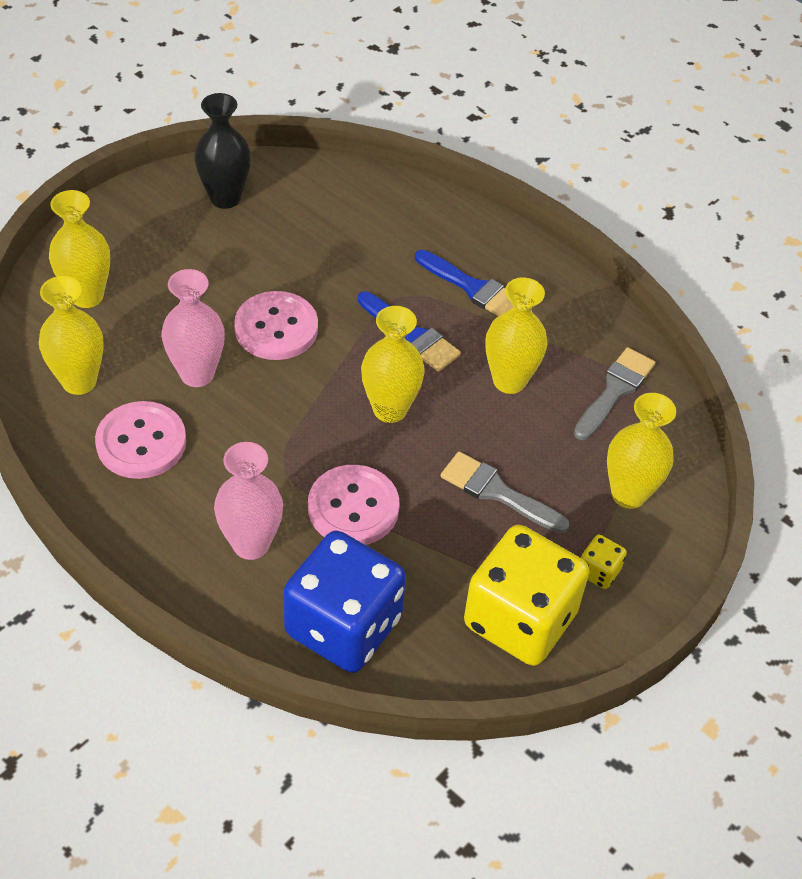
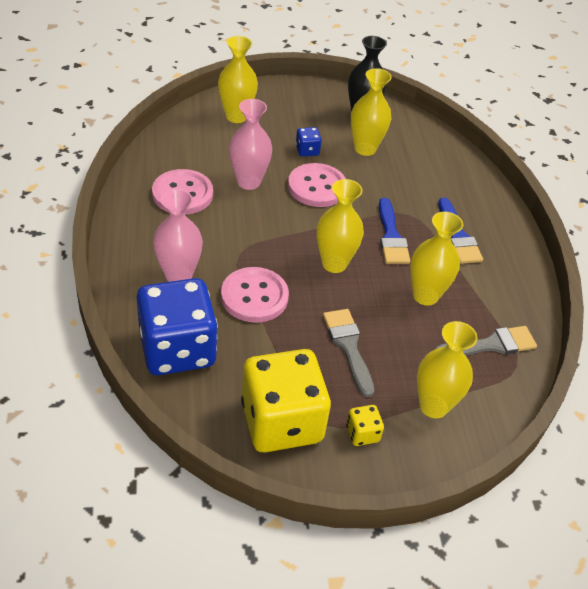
camera: 40 degrees right, 5 degrees down
(79, 381) = (186, 149): yellow vase -> yellow vase (365, 149)
(216, 288) = (307, 150): none -> blue dice

